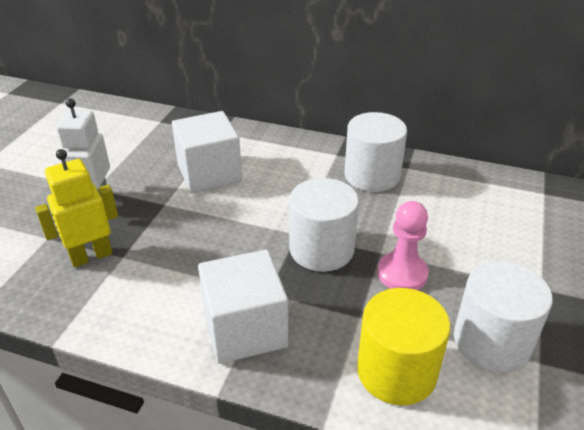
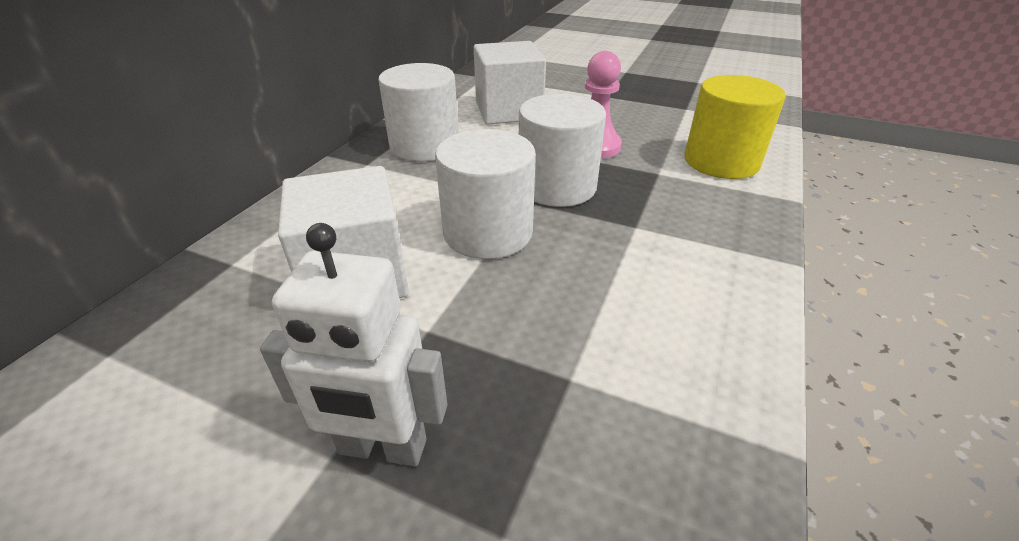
camera: 85 degrees left, 0 degrees up
(91, 256) = (570, 430): yellow robot -> none
(245, 329) = (699, 244): white cube -> white cube (508, 111)
(492, 341) = (671, 121): white cylinder -> white cylinder (488, 232)

